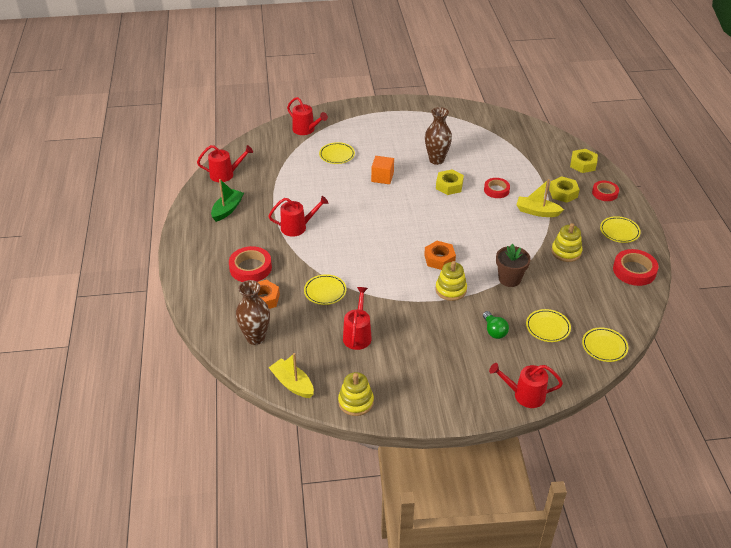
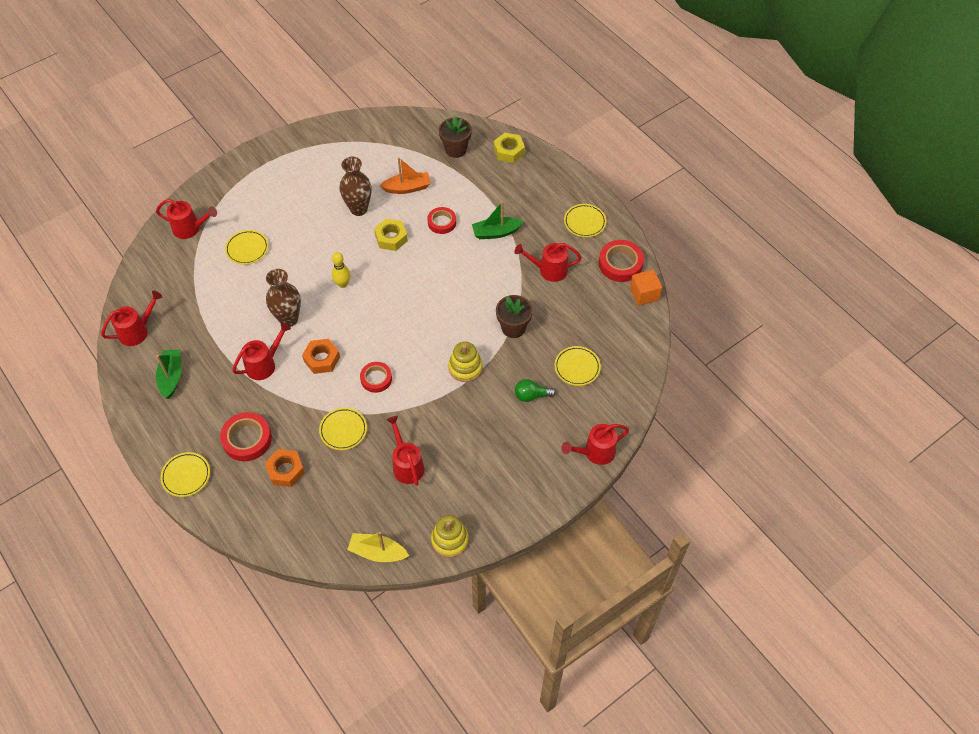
camera: 30 degrees left, 15 degrees up
(255, 338) = (307, 519): brown vase -> brown vase (288, 319)
(382, 177) = (315, 258): orange cube -> orange cube (644, 294)
(391, 200) = (342, 284): none -> yellow bowling pin
(439, 259) = (433, 336): orange nut -> orange nut (322, 359)
(483, 160) = (407, 188): none -> orange boat
(494, 331) = (531, 395): green light bulb -> green light bulb turned 135 degrees clockwise
(537, 212) = (496, 232): yellow boat -> green boat
(539, 149) = (455, 149): none -> brown flower pot
(563, 193) = (509, 197): yellow nut -> none
(566, 252) = (548, 270): yellow stacking toy -> red watering can
(604, 346) = (636, 364): yellow plate -> yellow plate (186, 476)
(605, 193) = (548, 179): red tape -> red tape (376, 379)

